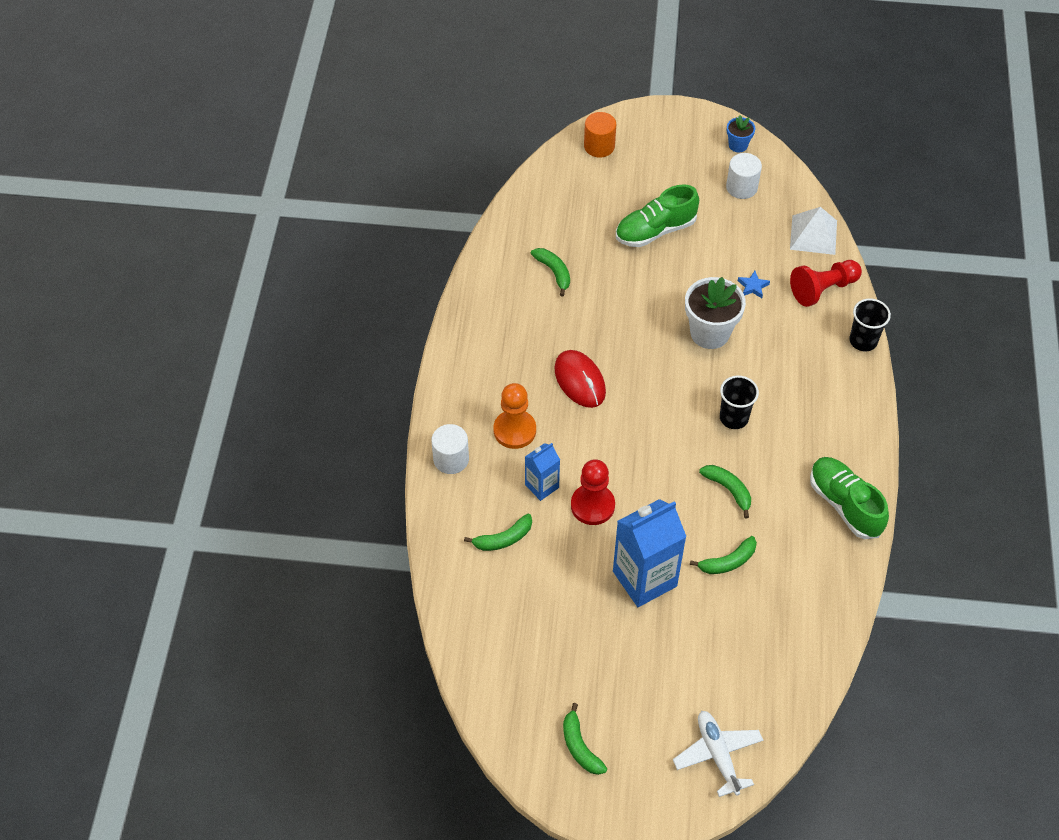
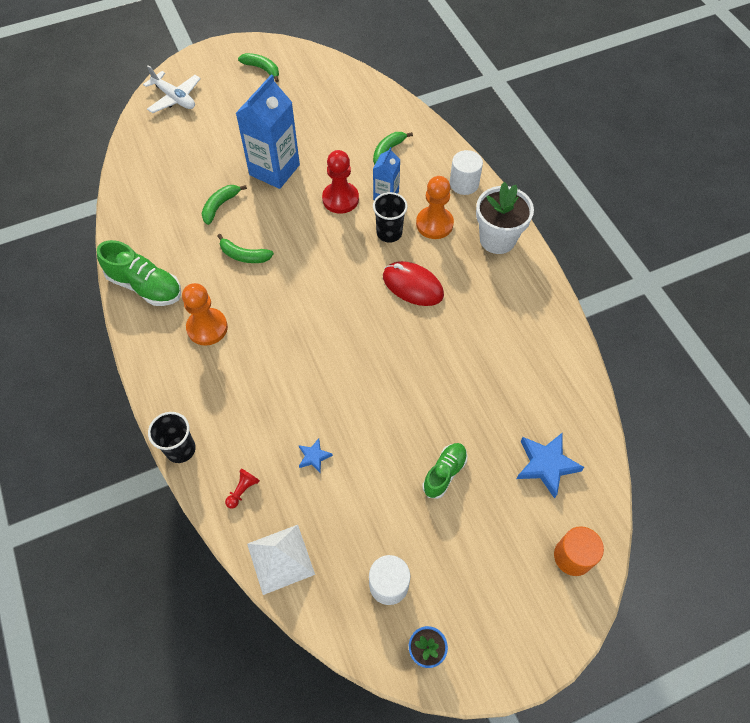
camera: 150 degrees right, 5 degrees up
(554, 272) = (505, 375): green banana -> none
(573, 201) = (546, 465): none -> blue star
(655, 231) = (444, 473): green shoe -> green shoe, size x0.64
(709, 333) = (329, 384): white flower pot -> white flower pot (497, 239)
(734, 418) = (268, 315): black cup -> black cup (389, 233)
(798, 433) = (207, 328): none -> orange pawn
(823, 289) = (242, 490): red pawn -> red pawn, size x0.49

